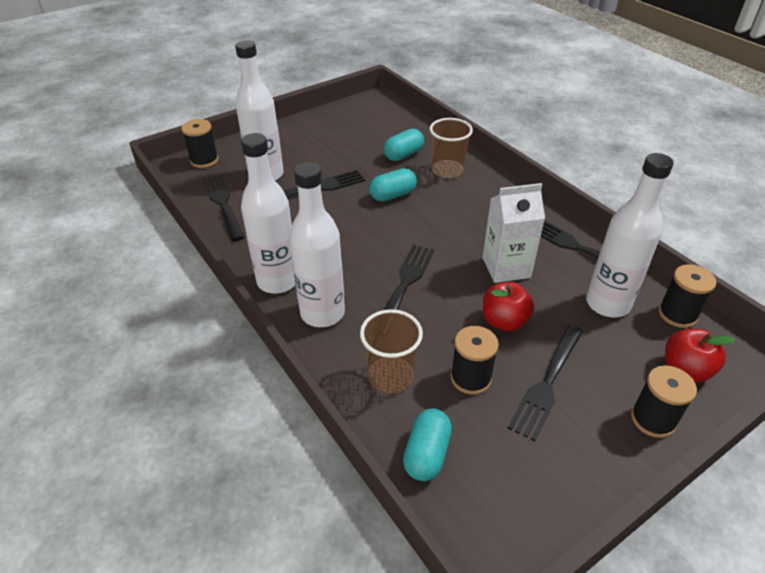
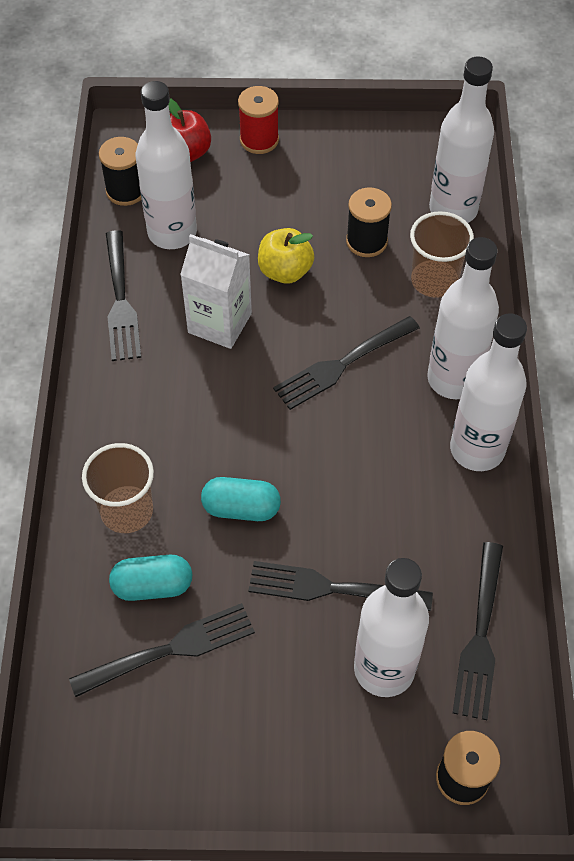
camera: 145 degrees left, 15 degrees up
(427, 454) = (453, 209): turquoise capsule -> white bottle
(504, 321) = (285, 271): red apple -> yellow apple
(547, 382) = (307, 204): black fork -> black fork (169, 650)
(653, 419) = (259, 140): black spool -> red spool

